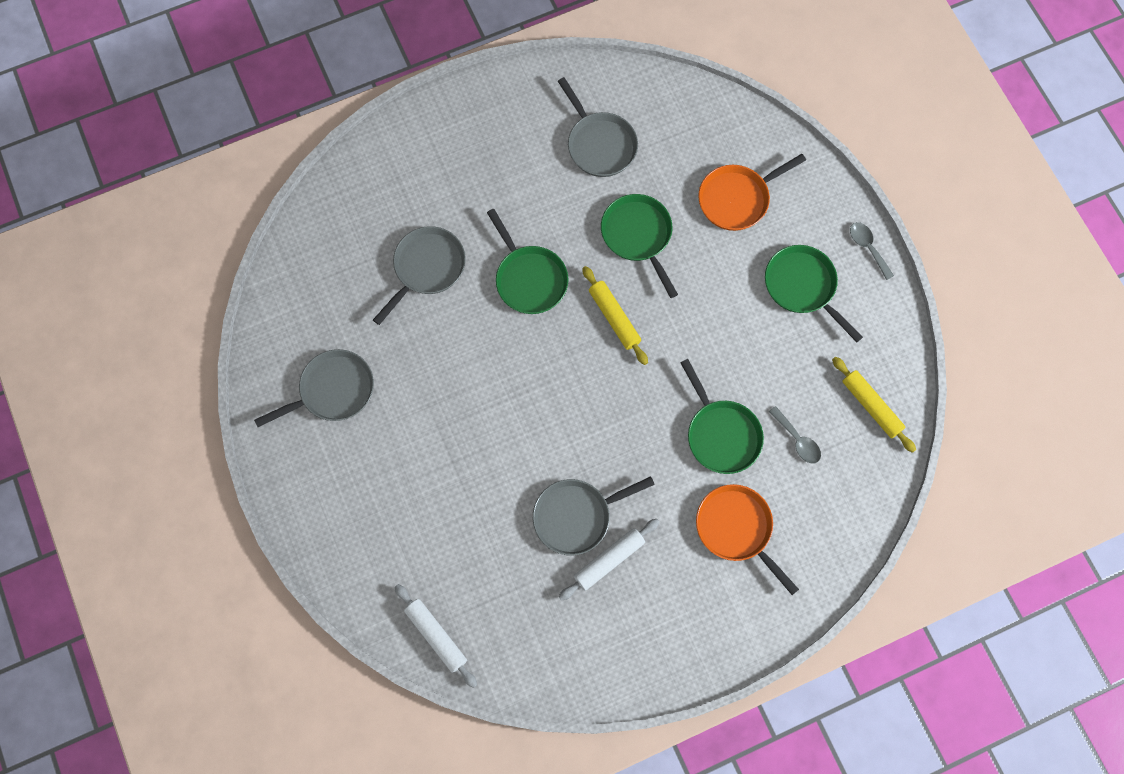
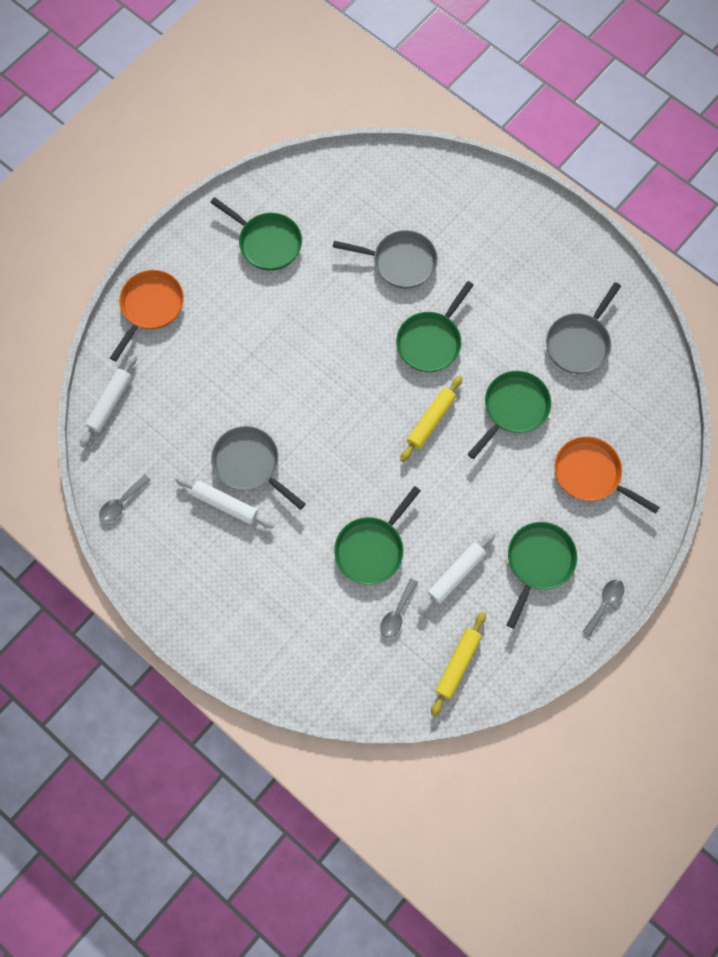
camera: 65 degrees right, 0 degrees up
(332, 391) = (267, 242): grey pan -> green pan
(557, 669) = (121, 503): none -> grey spoon
(737, 529) = (296, 594): orange pan -> orange pan (150, 307)
(782, 367) = (456, 574): none -> white rolling pin

